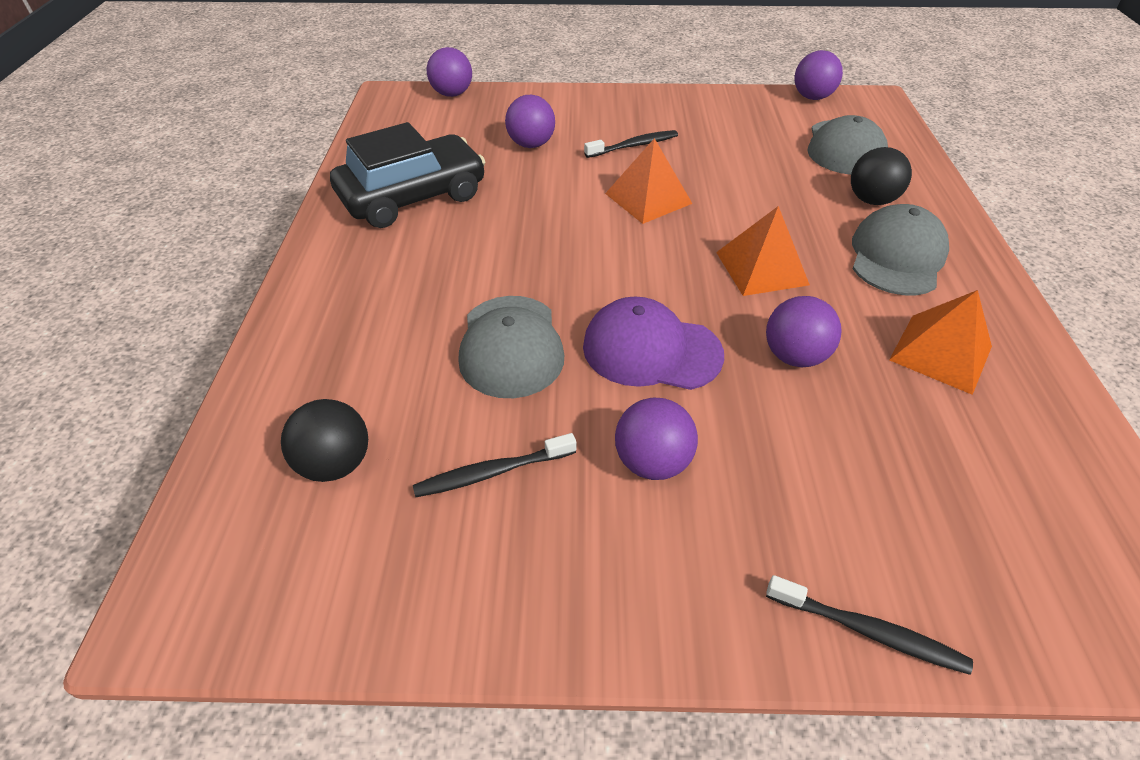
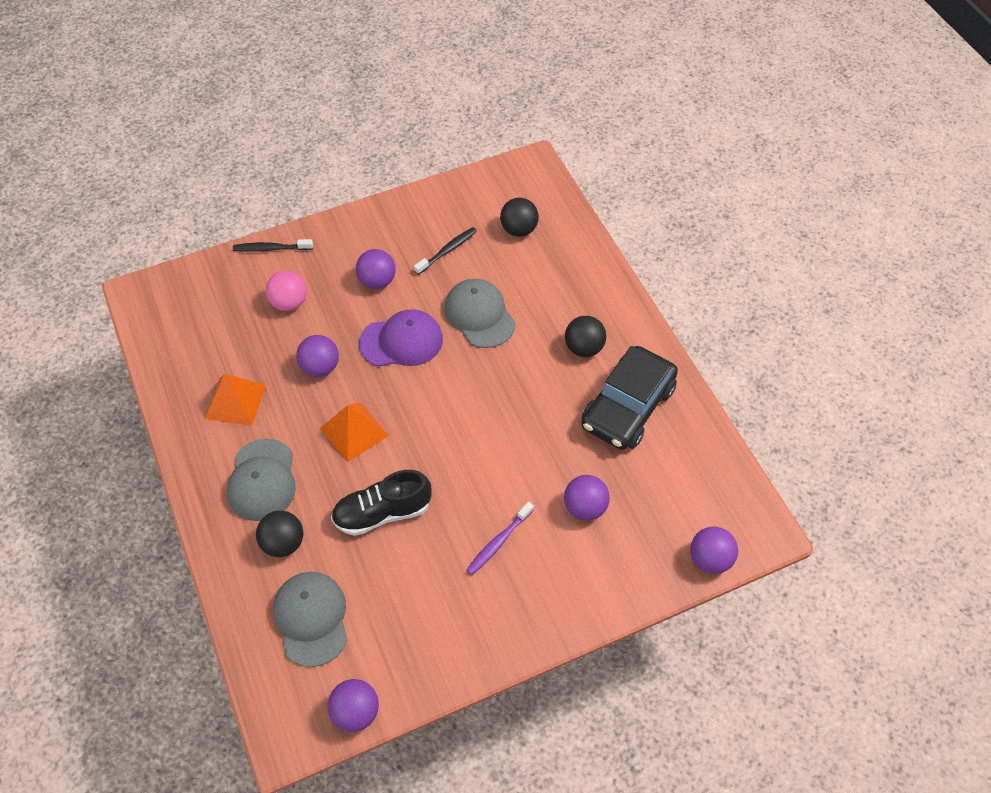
camera: 155 degrees right, 10 degrees up
(404, 262) = (584, 348): none -> black ball
(634, 146) = (498, 542): black toothbrush -> purple toothbrush
(648, 198) = (457, 474): orange pyramid -> none
(748, 193) = (382, 513): none -> black shoe
(836, 481) = (289, 303): none -> pink ball

